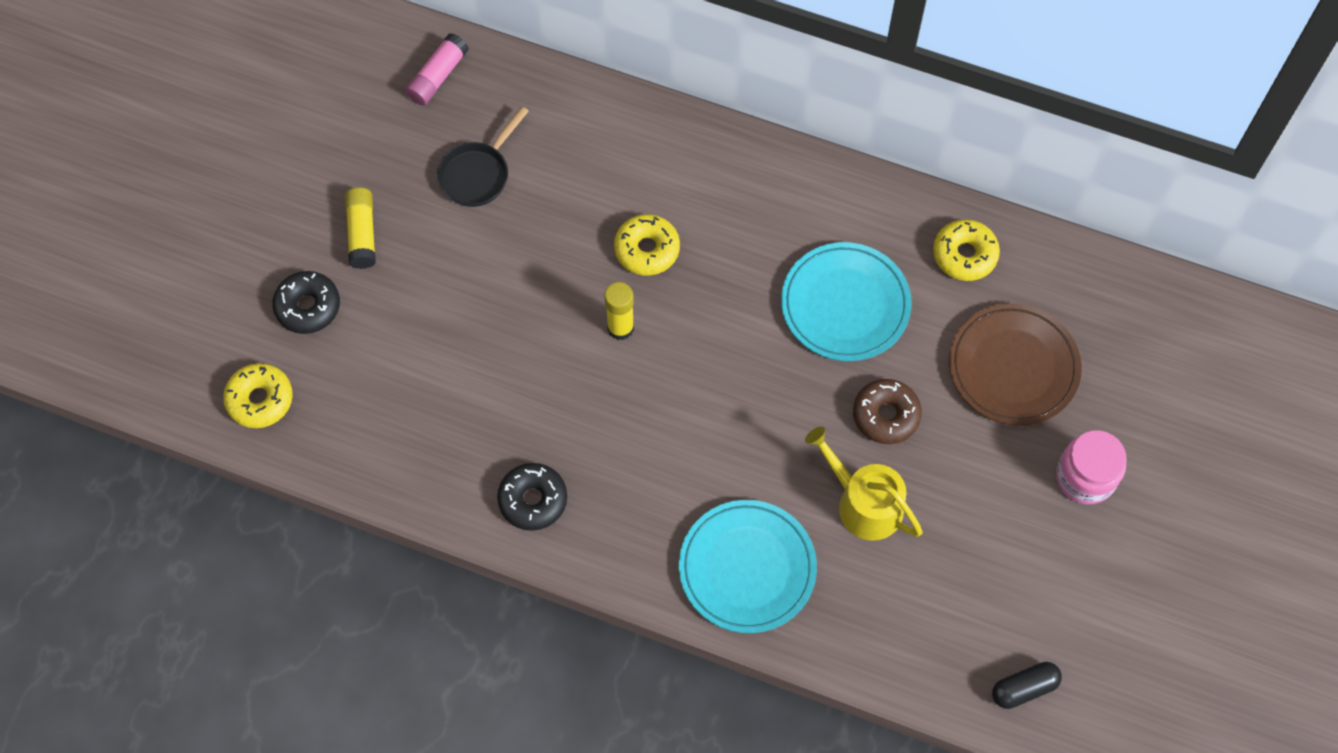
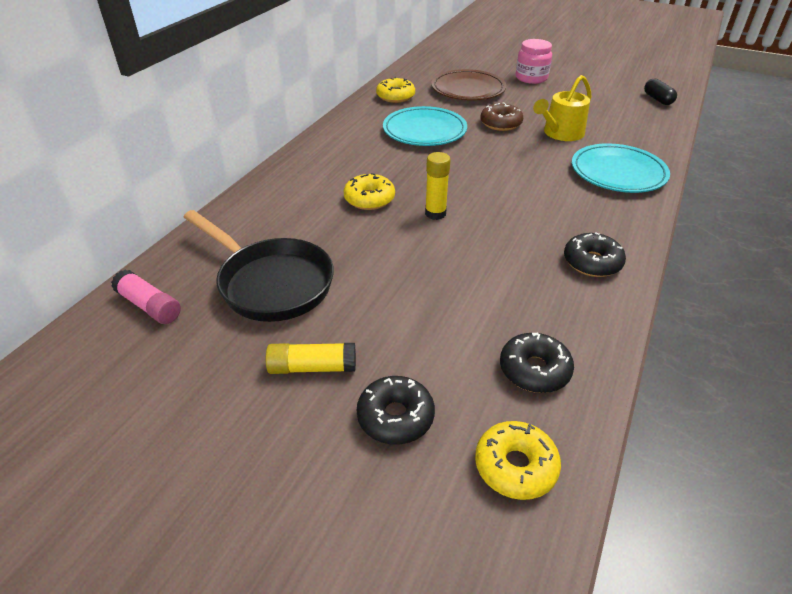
camera: 85 degrees left, 25 degrees down
(364, 423) = (534, 370): none -> black donut
(478, 174) = (271, 283): black pan -> black pan, size x1.68

